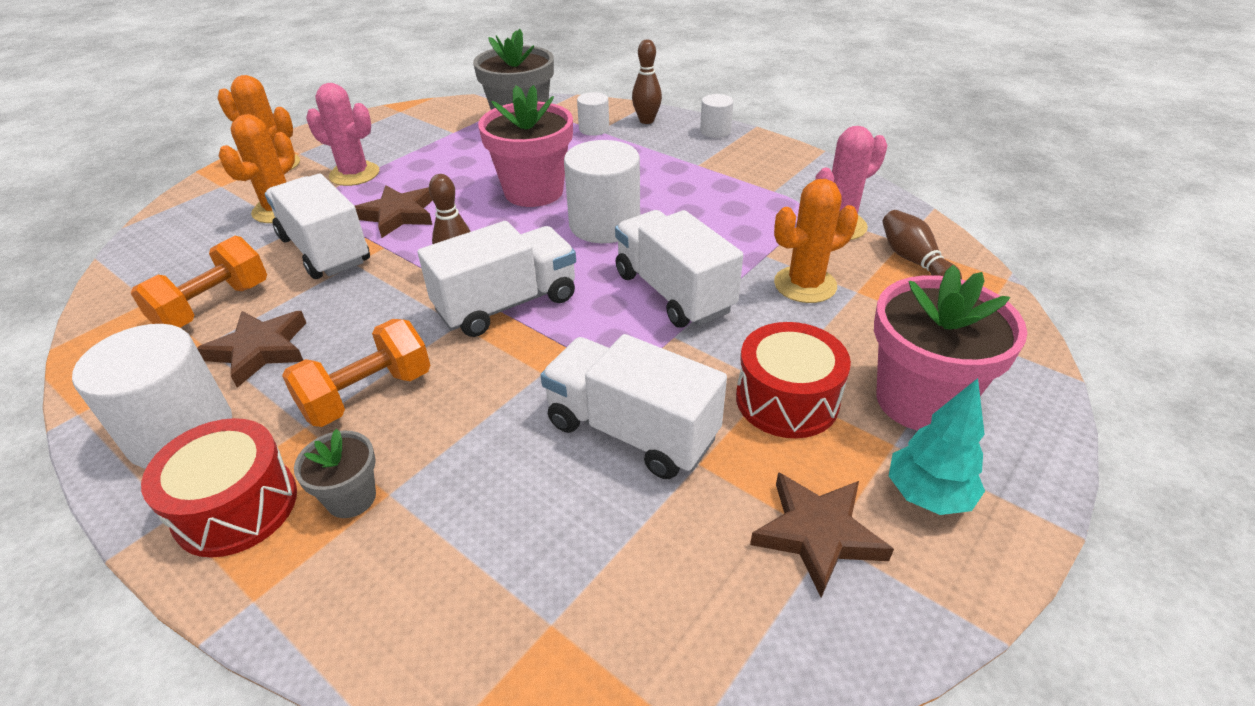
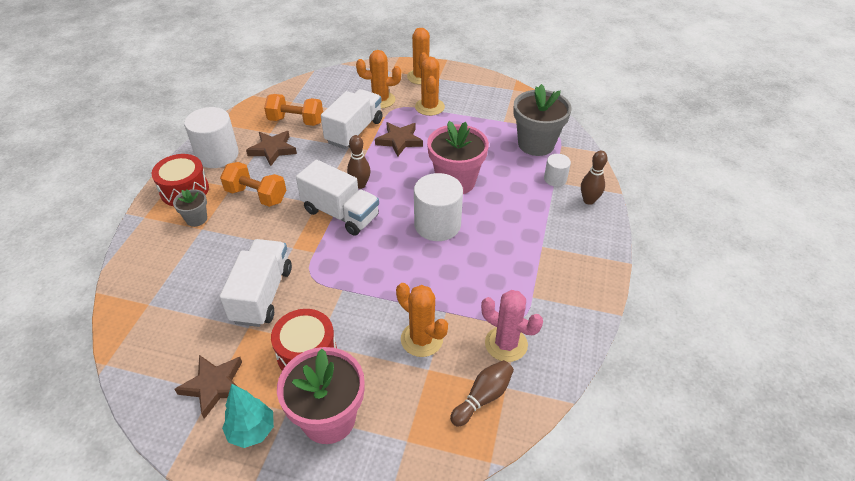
camera: 65 degrees right, 5 degrees up
(354, 174) = (429, 107): pink cactus -> orange cactus
(673, 292) = (383, 277): white truck -> none
(715, 131) = (601, 241): white cylinder -> none

